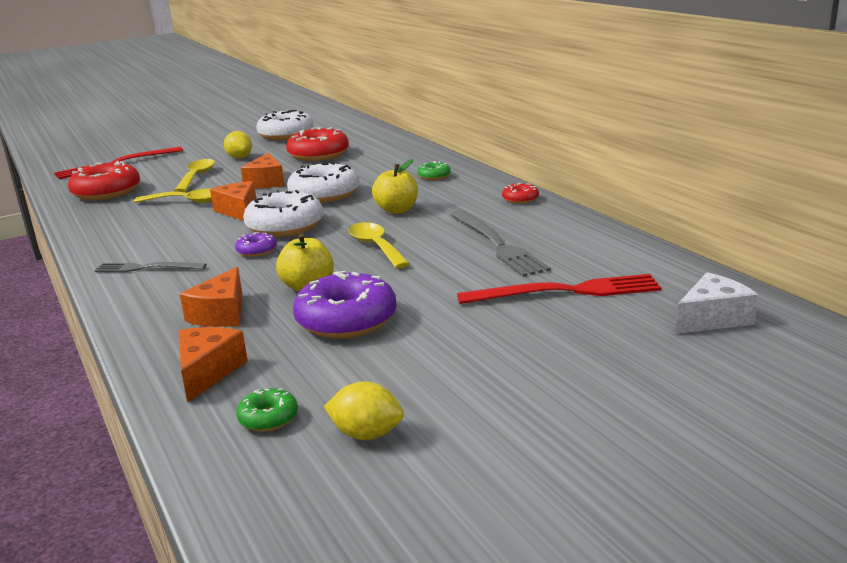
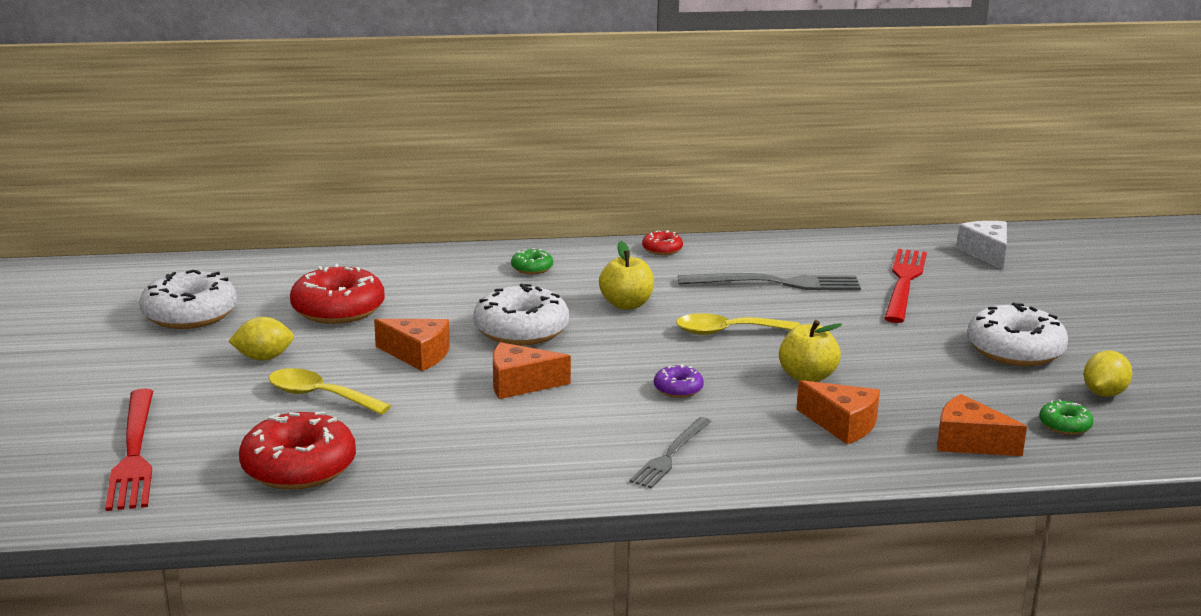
camera: 70 degrees left, 0 degrees up
(187, 202) = (435, 412): yellow spoon -> none
(285, 226) = (612, 365): white donut -> white donut (1015, 350)
(346, 320) = (900, 371): purple donut -> none

